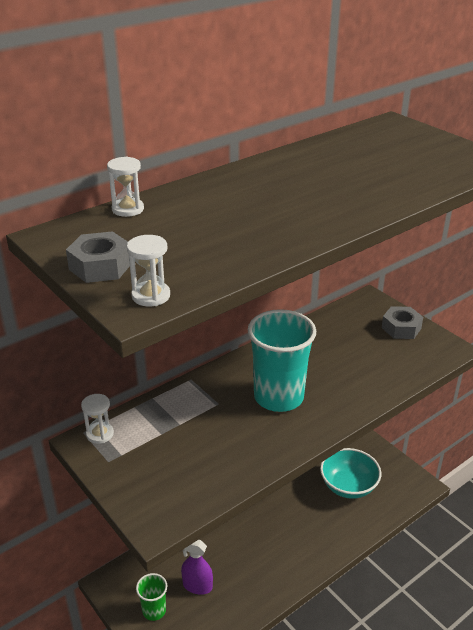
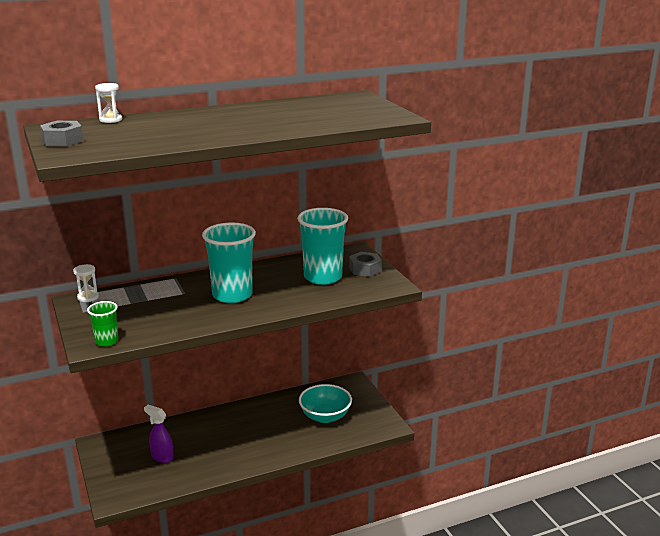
camera: 15 degrees right, 10 degrees down
(151, 296) = (77, 154): white hourglass -> none
(154, 610) = (120, 465): green cup -> green cup (106, 341)
(363, 349) = (323, 277): none -> turquoise cup

